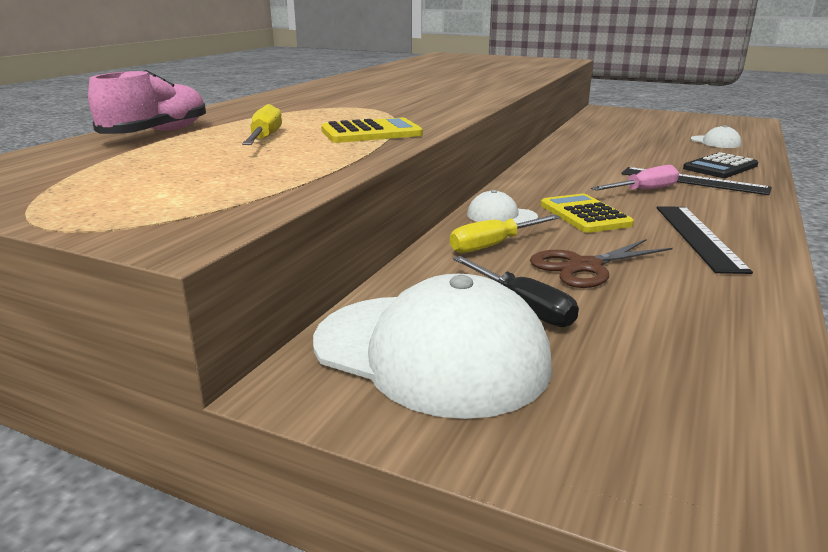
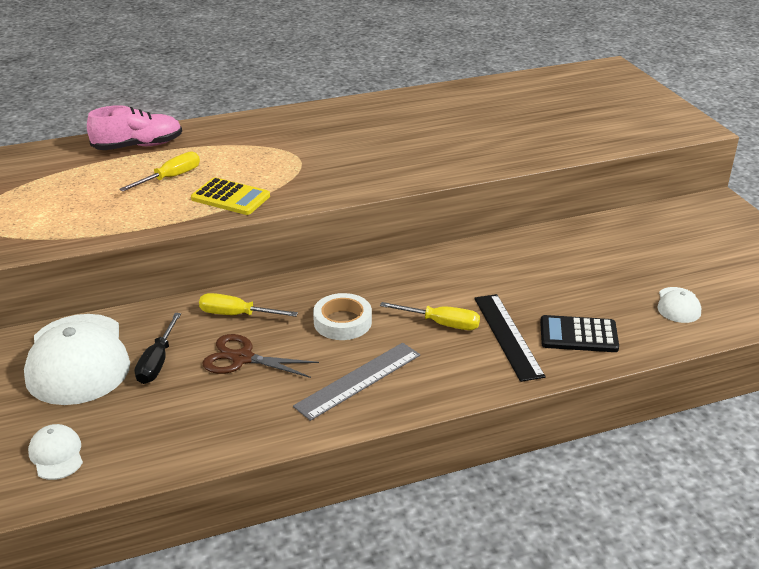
camera: 45 degrees right, 10 degrees up
(501, 216) = (294, 294): white cap -> white cap (56, 454)
(584, 215) = (342, 322): yellow calculator -> white tape
(644, 190) = (441, 324): pink screwdriver -> yellow screwdriver
(698, 237) = (358, 380): black ruler -> grey ruler

